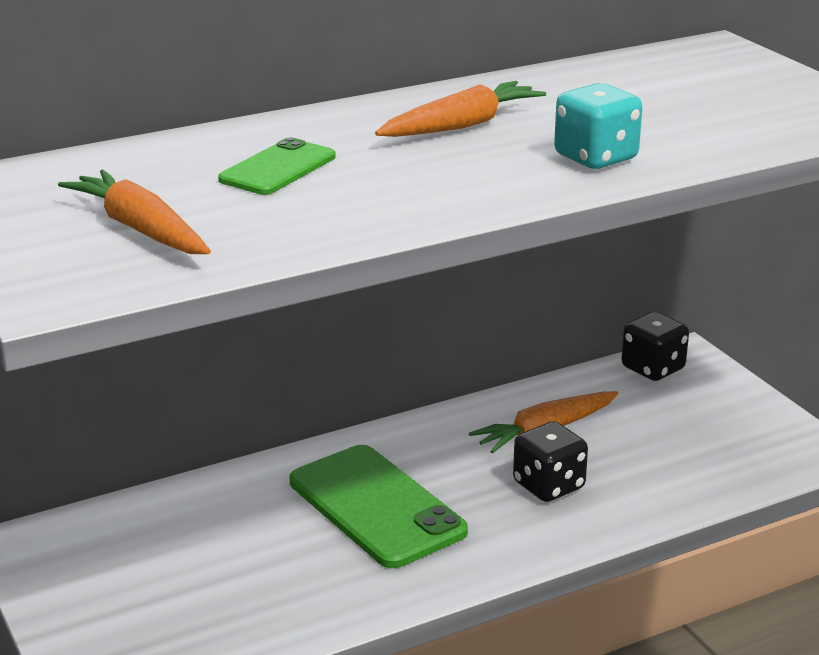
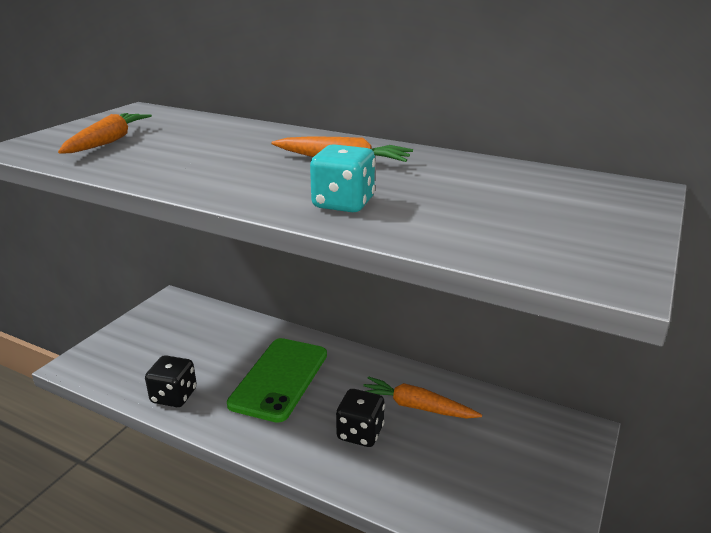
camera: 55 degrees right, 0 degrees up
(277, 168) = (218, 144): green phone -> none
(653, 368) = (545, 422): black dice -> black dice (174, 396)

